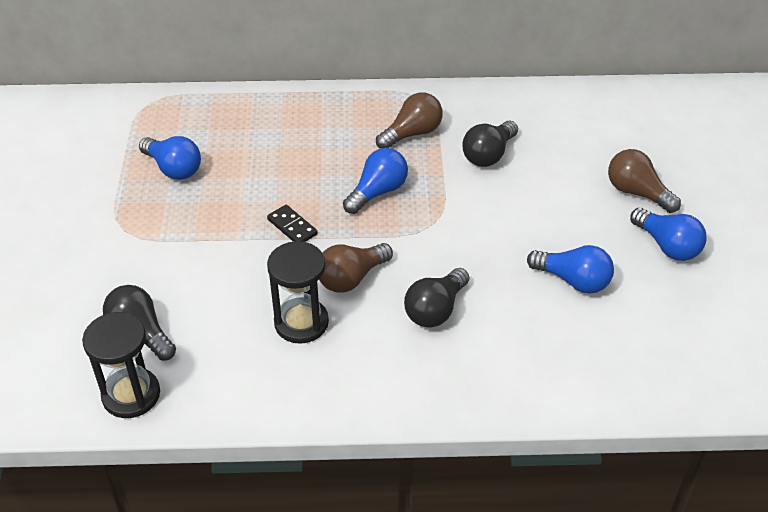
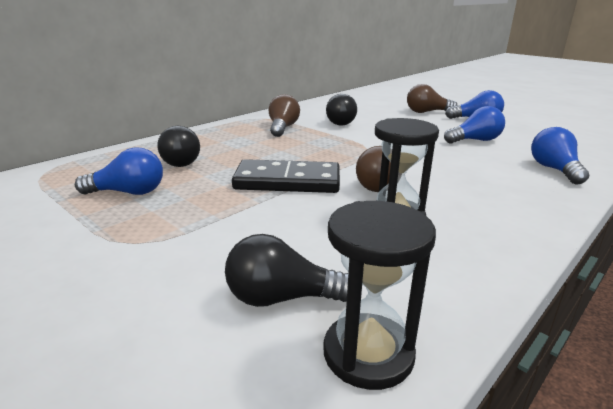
camera: 45 degrees left, 20 degrees down
(292, 227) = (287, 181): black domino -> black domino, size x2.09
(377, 192) = (310, 150): blue light bulb -> blue light bulb (554, 170)
(435, 310) = (450, 175): black light bulb -> black light bulb (182, 161)

